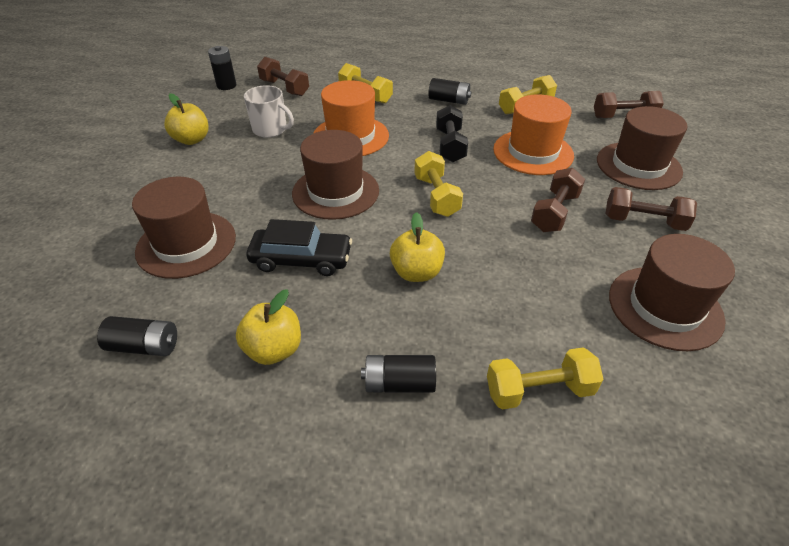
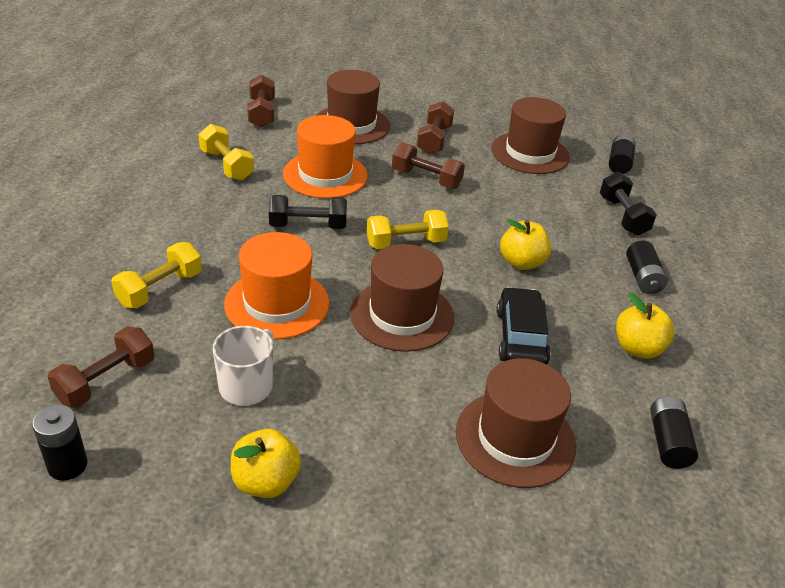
camera: 95 degrees left, 5 degrees down
(449, 100) = (197, 217): black battery -> black battery (619, 163)
(539, 390) = (623, 216): yellow dumbbell -> black dumbbell

